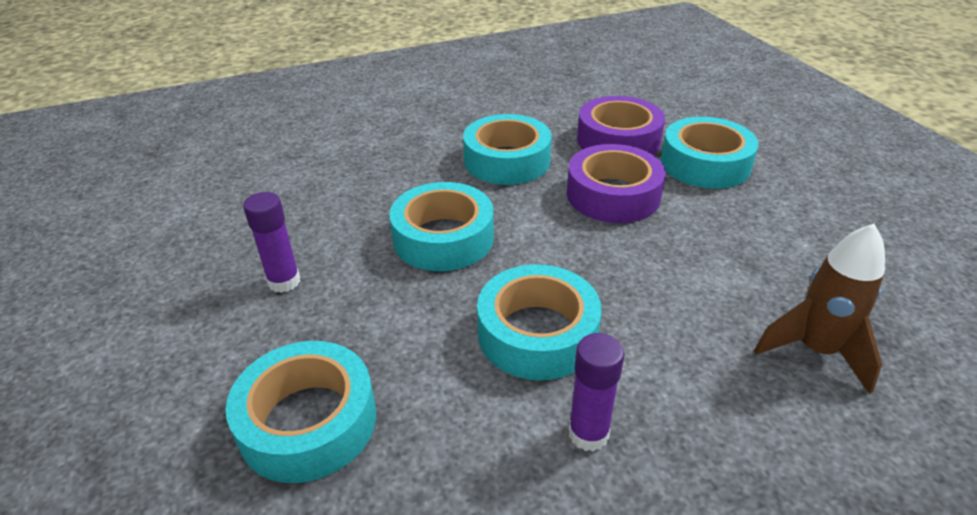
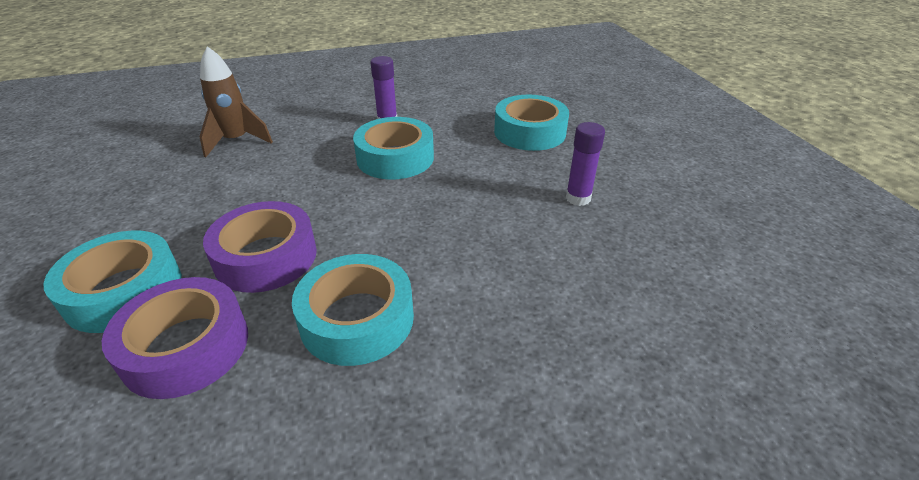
camera: 175 degrees left, 0 degrees up
(443, 238) = (449, 224): turquoise tape -> none

